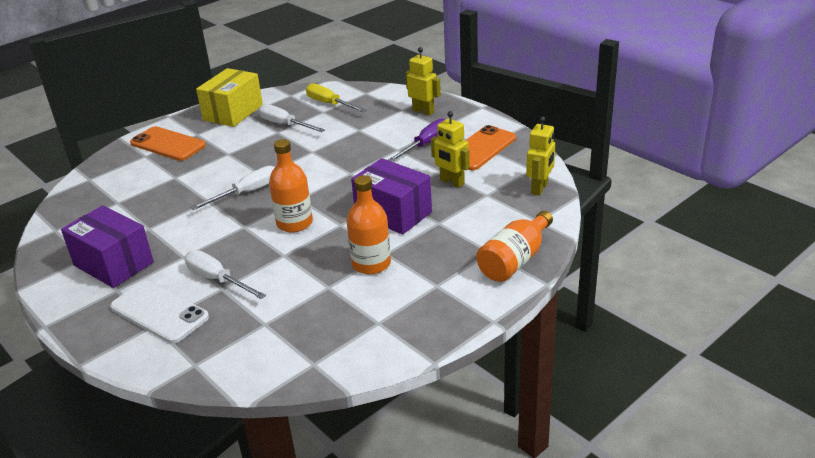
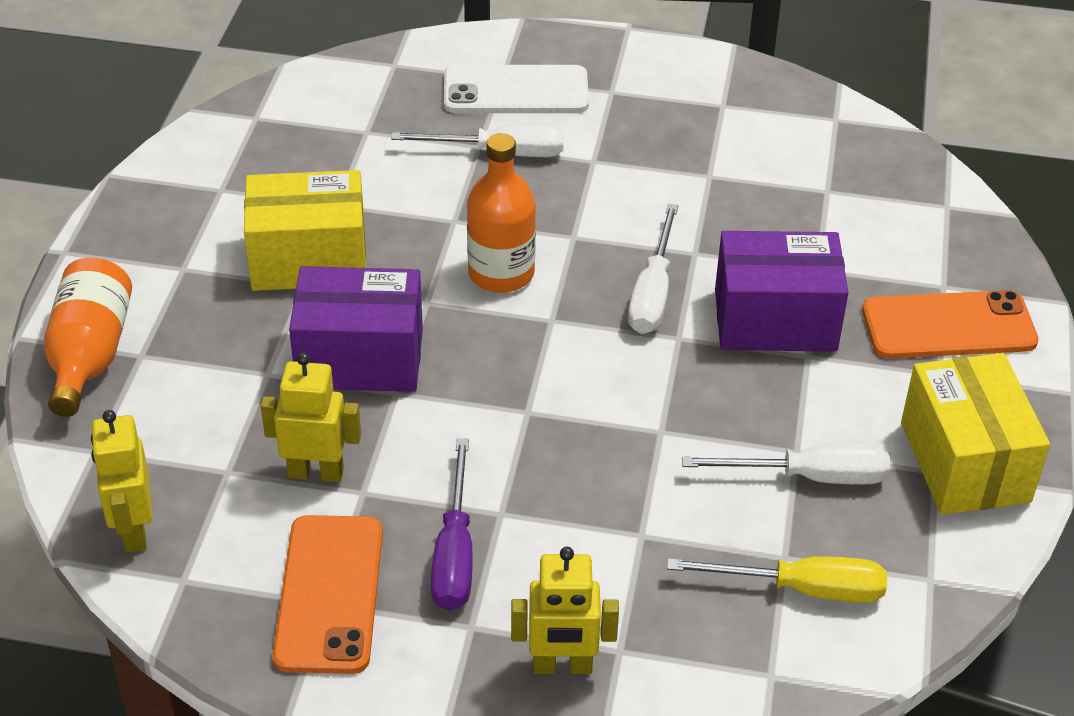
camera: 140 degrees right, 10 degrees up
(114, 264) = (670, 114): purple box -> purple box (775, 320)
(371, 264) = (309, 260): orange bottle -> yellow box

